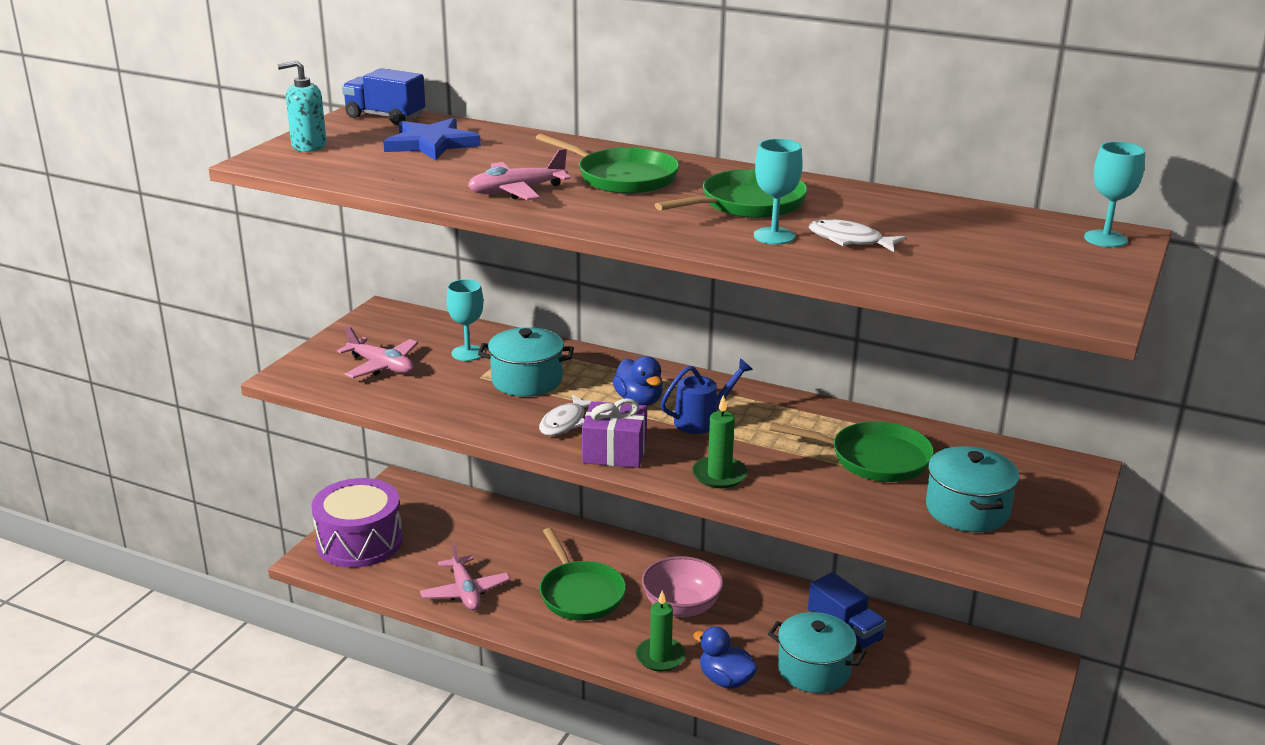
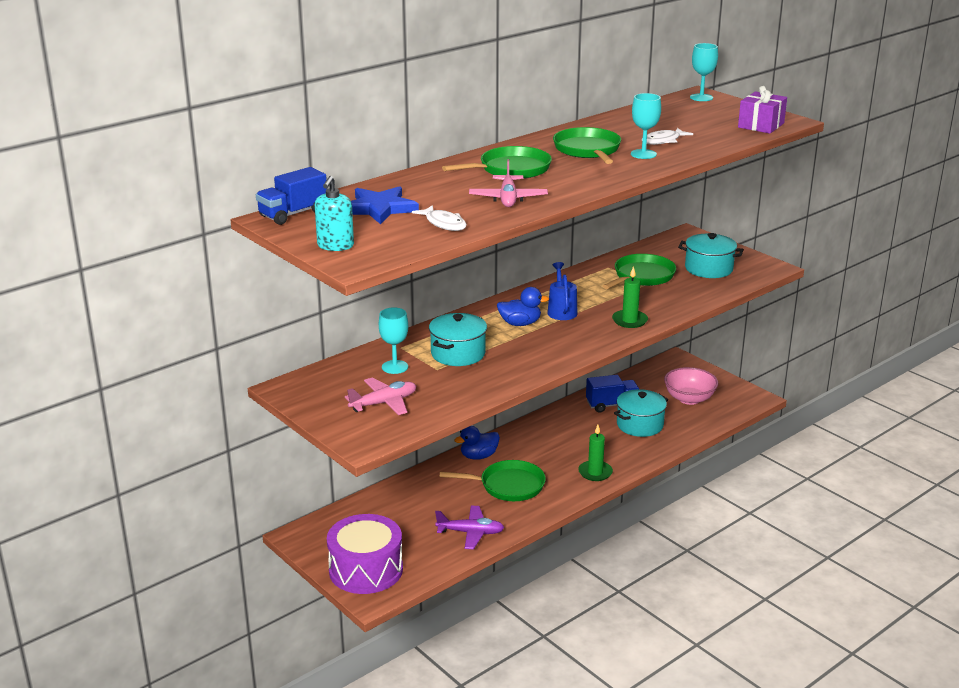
camera: 65 degrees left, 0 degrees up
(465, 592) = (470, 533): pink plane -> purple plane
(565, 422) = (529, 352): white fish -> white fish (444, 224)
(614, 452) = (579, 345): purple gift -> purple gift (761, 125)
(681, 607) = (550, 452): pink bowl -> pink bowl (689, 399)
(725, 680) = (631, 456): blue duck -> blue duck (478, 456)

